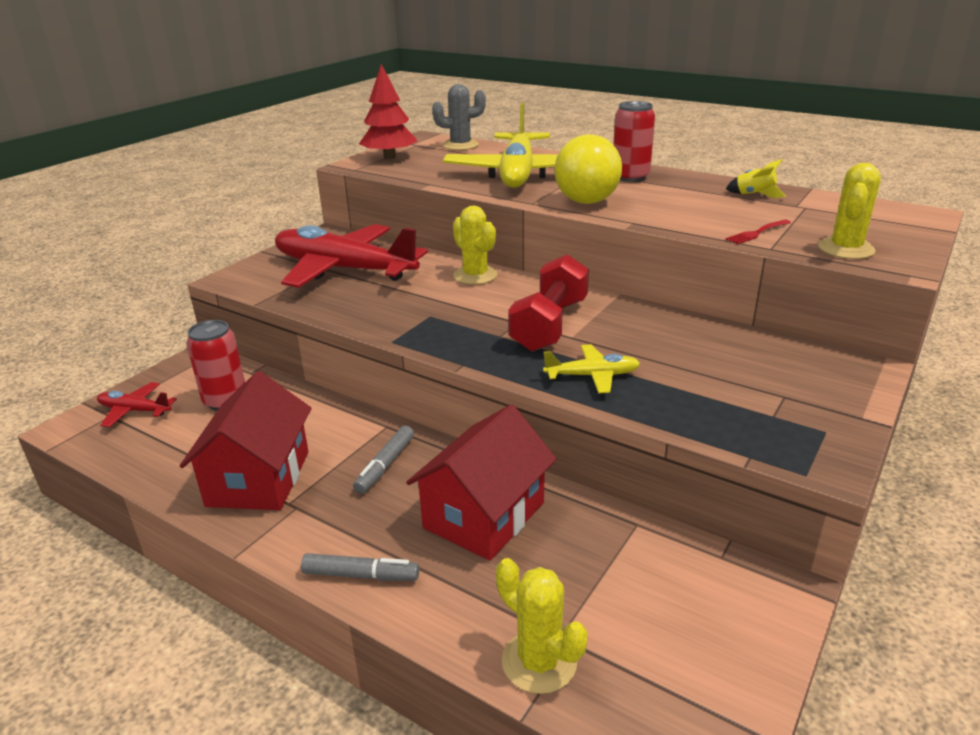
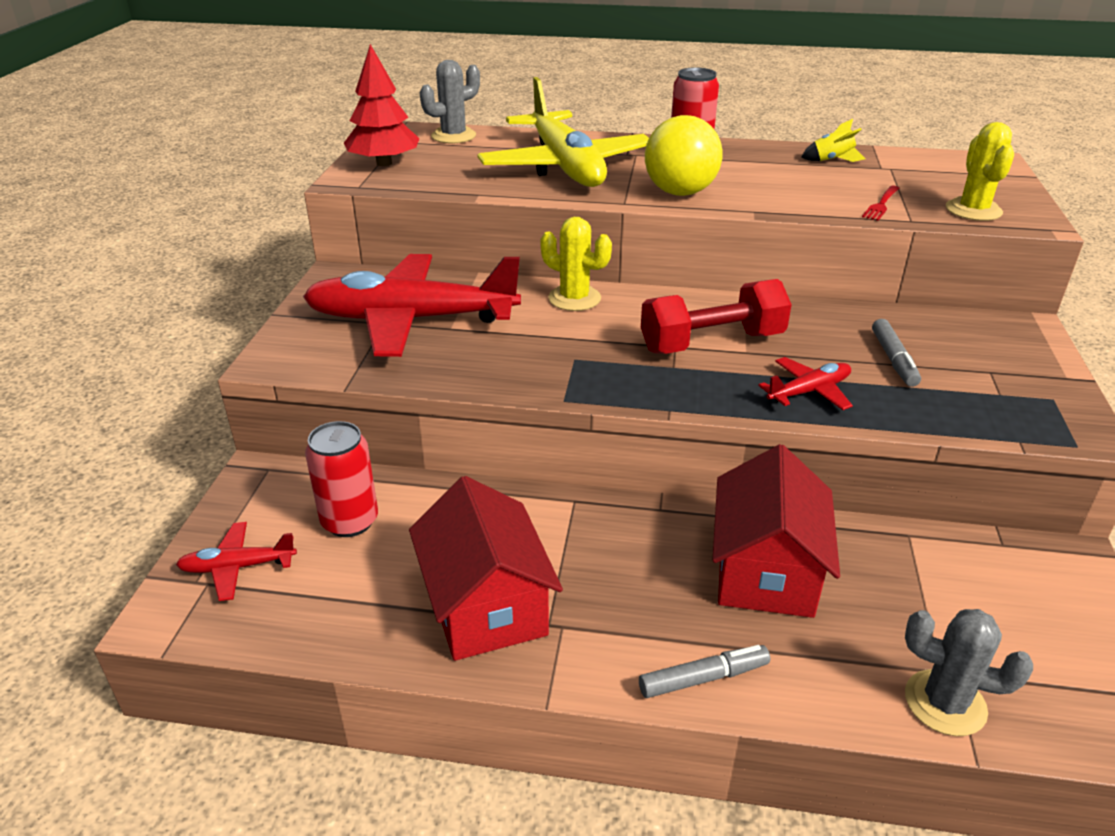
camera: 25 degrees left, 5 degrees up
(385, 465) = (615, 547): grey marker -> grey marker (893, 360)
(539, 662) = (945, 703): yellow cactus -> grey cactus
(550, 325) = (712, 342): red dumbbell -> red dumbbell turned 75 degrees clockwise
(592, 376) = (809, 391): yellow plane -> red plane

